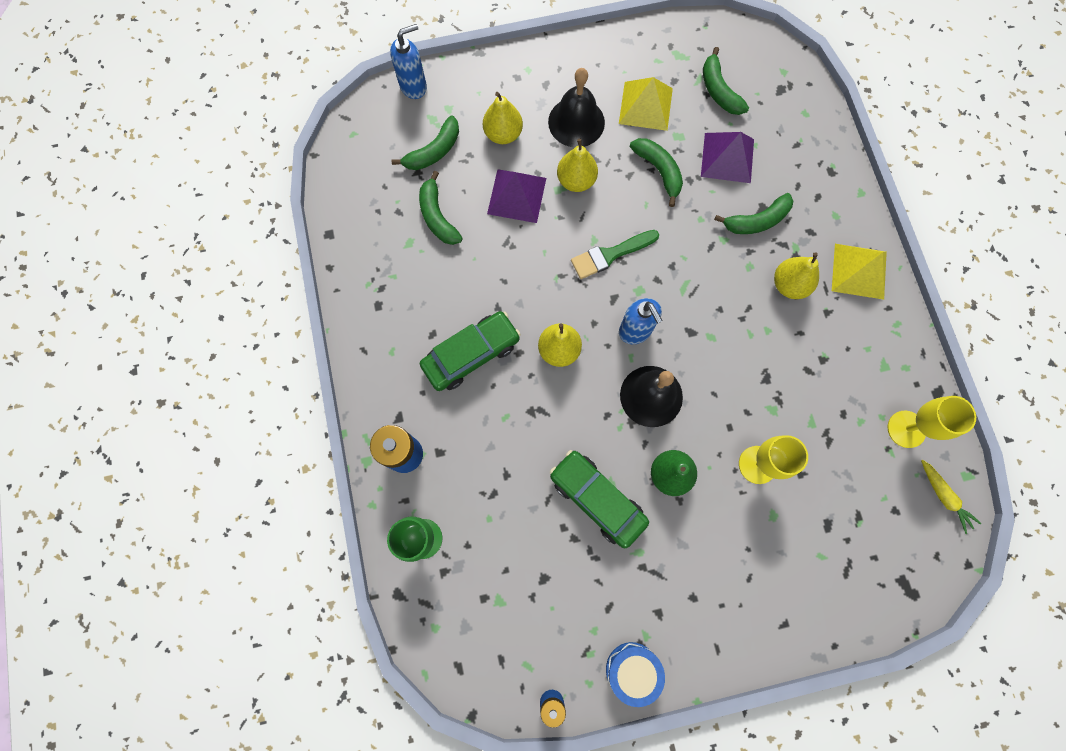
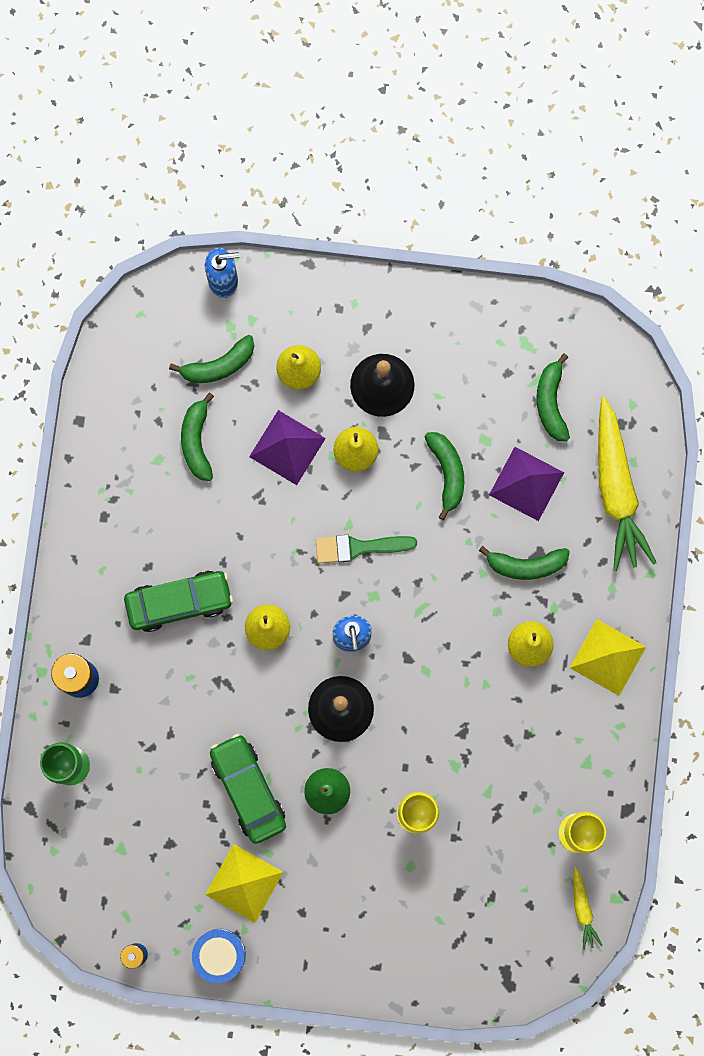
camera: 20 degrees right, 5 degrees up
(645, 106) = (464, 392): yellow pyramid -> yellow pyramid (244, 883)
(802, 138) = (616, 490): none -> yellow carrot

